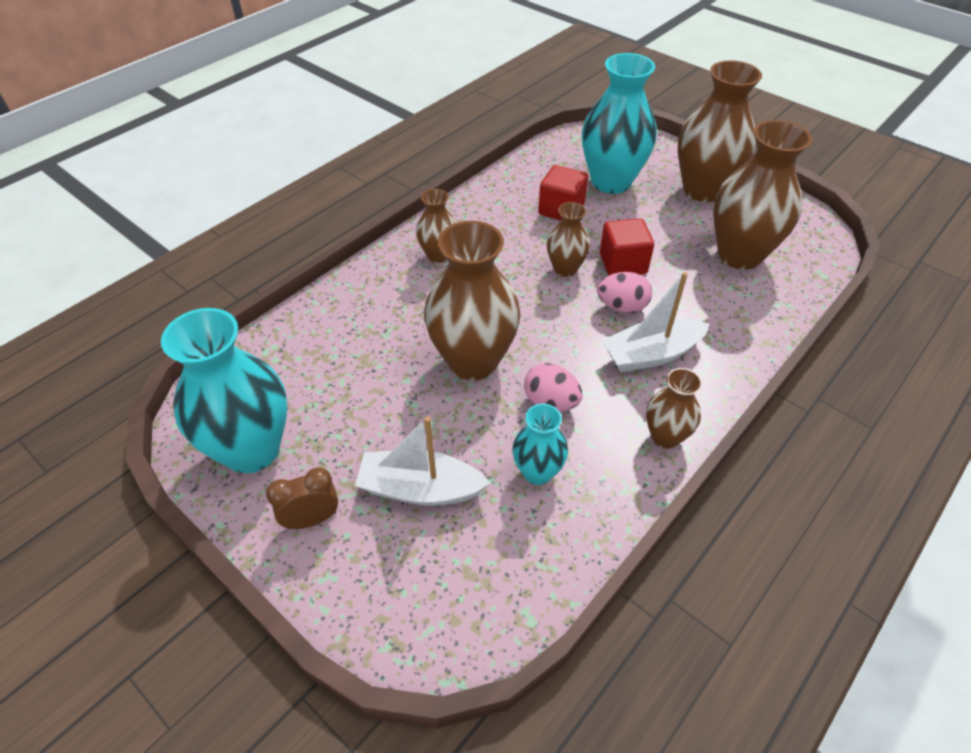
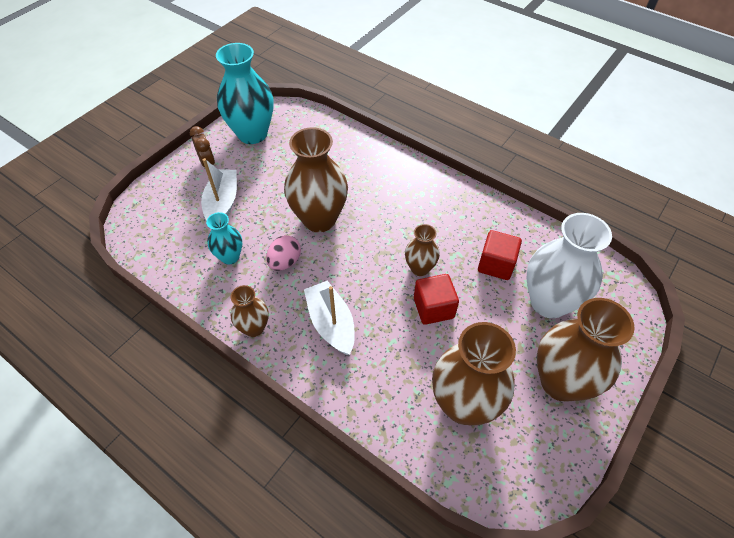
camera: 85 degrees right, 5 degrees up
(438, 255) = (421, 192): brown vase -> none
(611, 182) = (549, 302): turquoise vase -> white vase
(622, 307) = (381, 306): pink egg -> none

